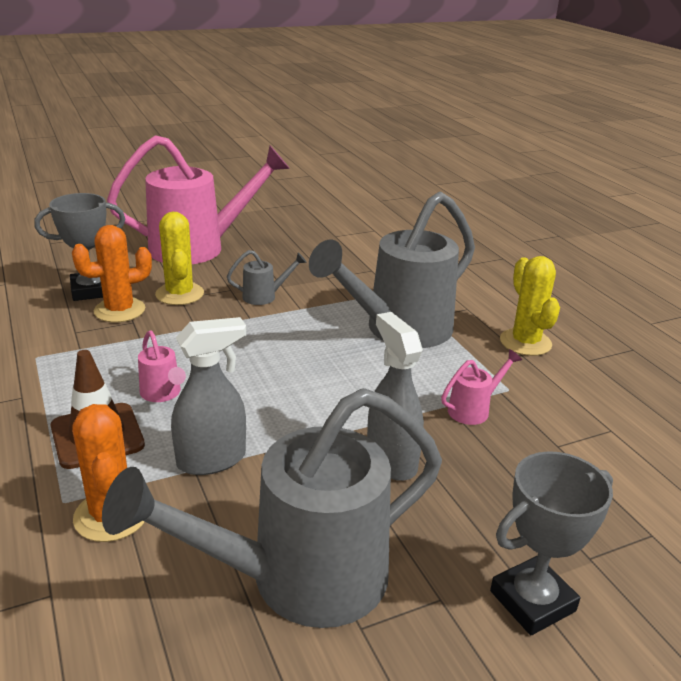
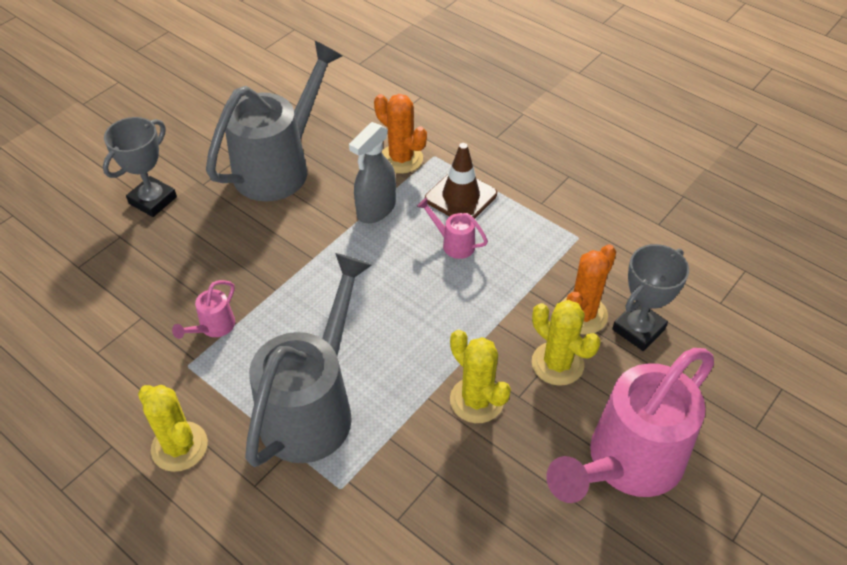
camera: 155 degrees right, 20 degrees up
(264, 296) = (476, 400): grey watering can -> yellow cactus
(391, 460) = (261, 255): grey spray bottle -> none

